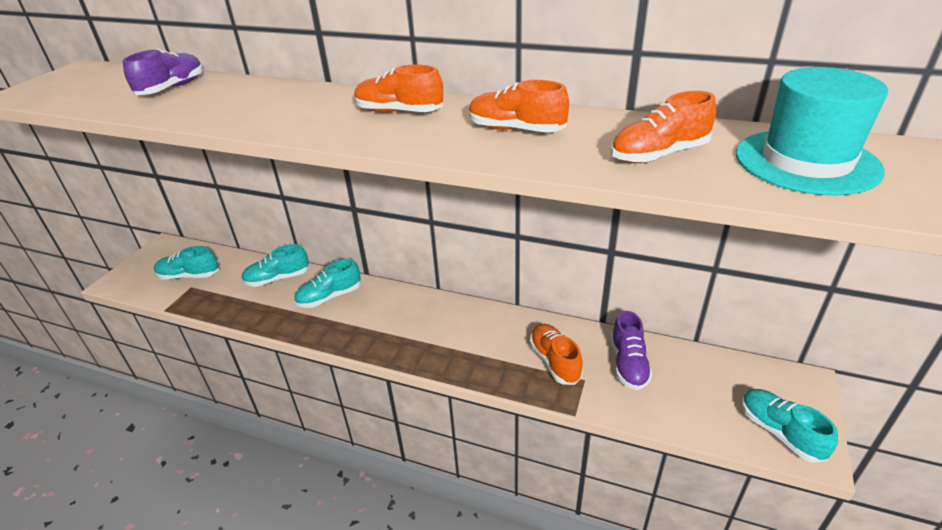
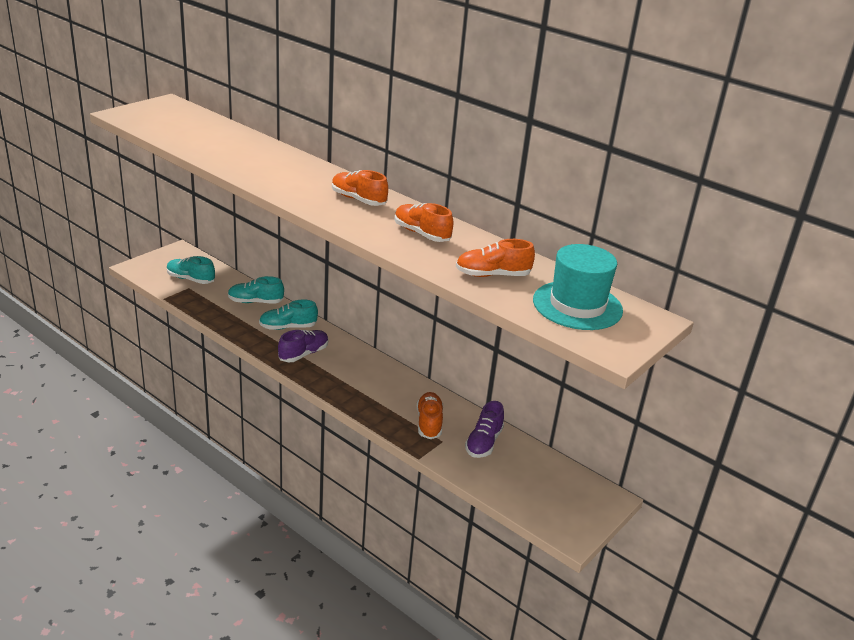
camera: 15 degrees right, 5 degrees down
(172, 88) = (222, 138): purple shoe -> purple shoe (303, 354)
(780, 432) = (559, 517): turquoise shoe -> none

